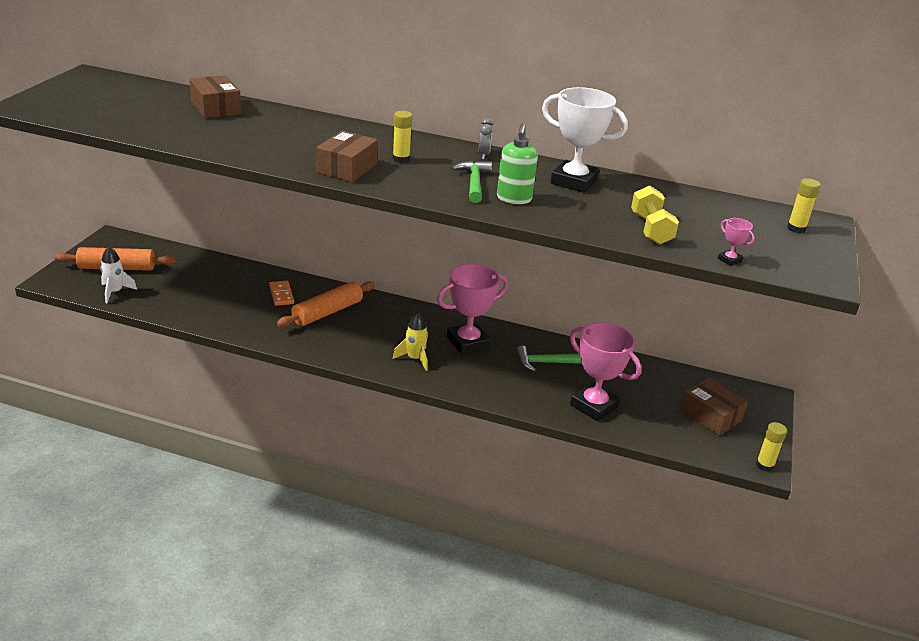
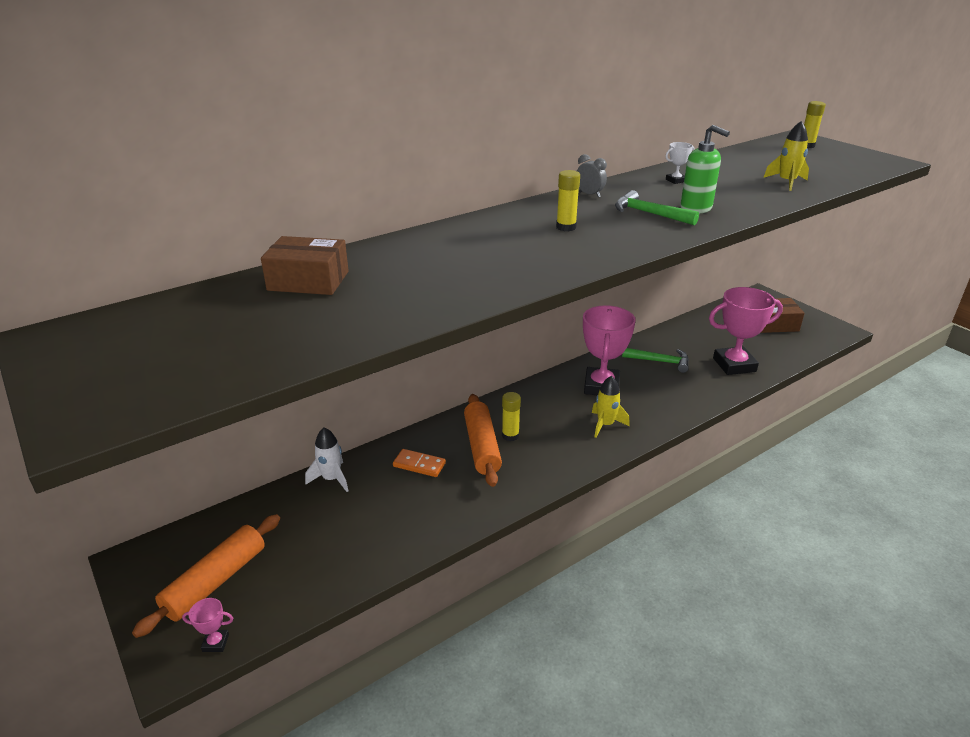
camera: 50 degrees left, 0 degrees up
(115, 292) = (274, 603): white rocket -> white rocket (331, 479)
(347, 168) = (565, 256): brown box -> none
(546, 363) = (660, 361): green hammer -> green hammer turned 105 degrees counterclockwise
(574, 182) = (676, 180): white trophy -> white trophy, size x0.41
(651, 229) = (786, 182): yellow dumbbell -> yellow rocket
(729, 260) = (853, 176): pink trophy -> pink trophy (215, 643)
(764, 465) = (842, 330): yellow glue stick -> yellow glue stick (510, 435)

